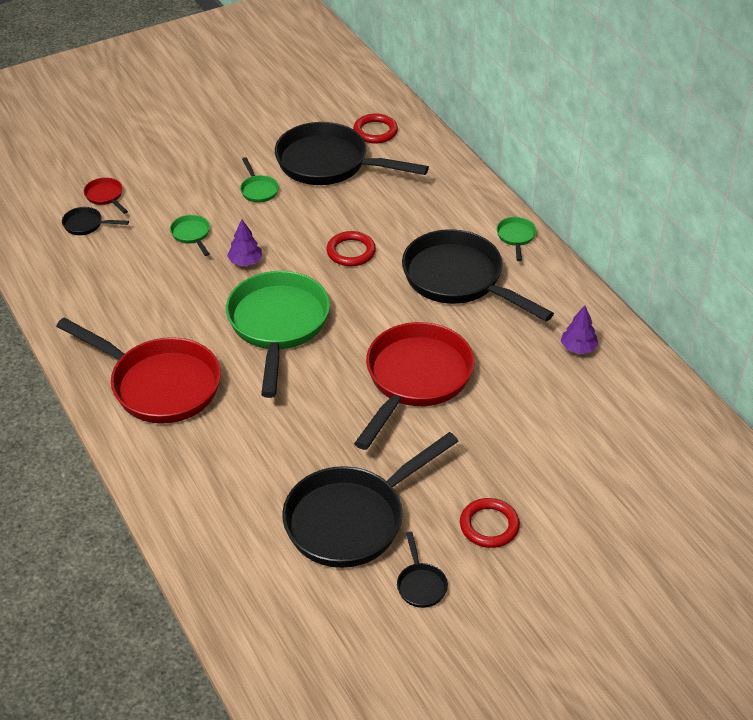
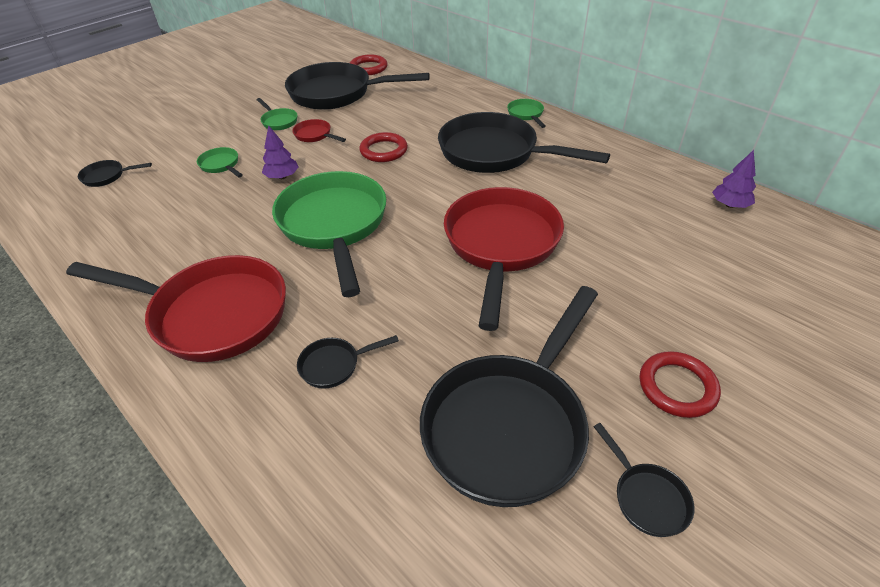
camera: 15 degrees left, 0 degrees up
(105, 196) = (126, 151): red pan -> red pan (315, 135)
(242, 447) = (334, 365): none -> black pan
(578, 348) = (639, 185): purple tree -> purple tree (729, 205)

